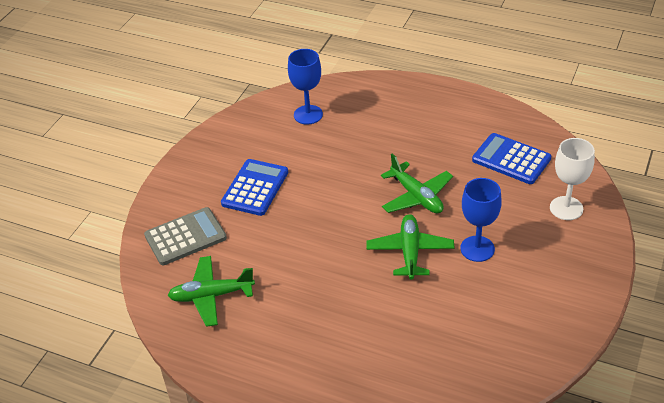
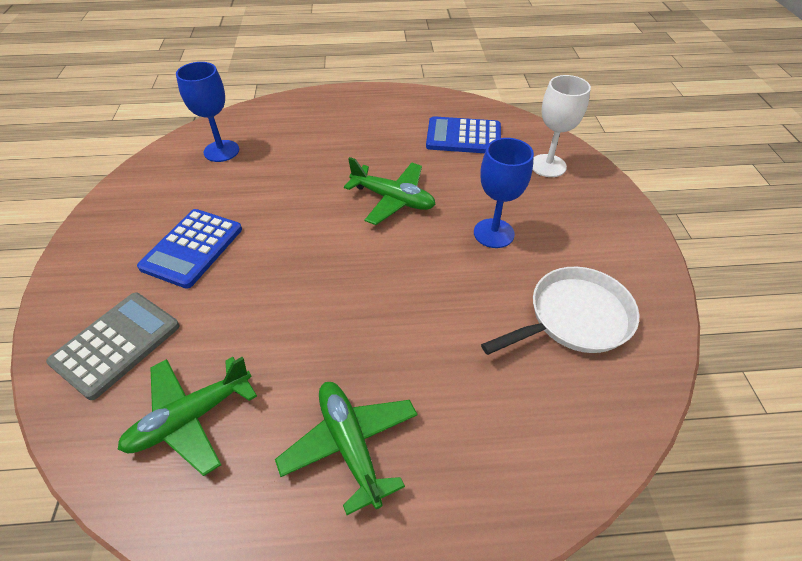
camera: 30 degrees left, 5 degrees up
(255, 188) = (192, 248): blue calculator -> blue calculator turned 150 degrees counterclockwise
(410, 252) = (424, 261): green plane -> green plane (350, 445)
(491, 328) = (574, 318): none -> white pan

